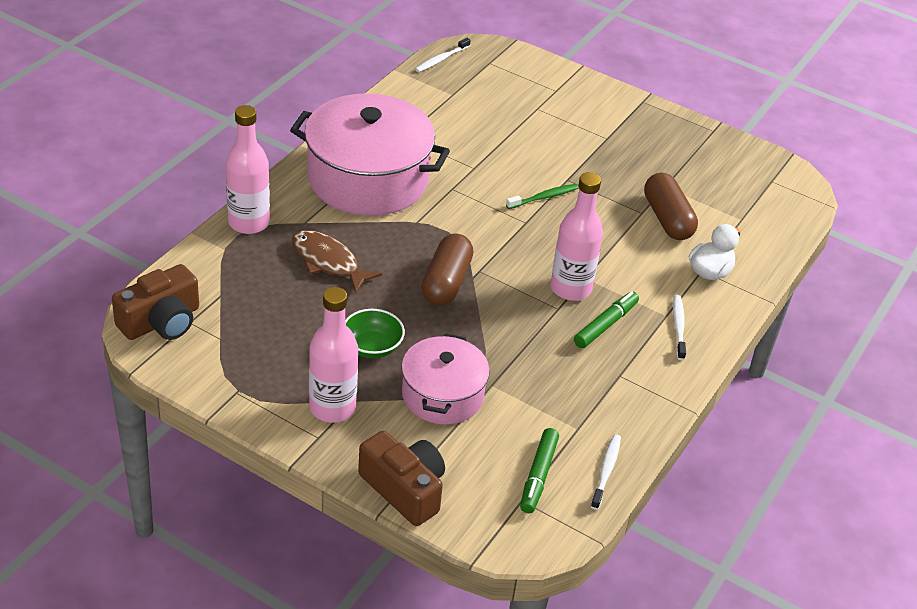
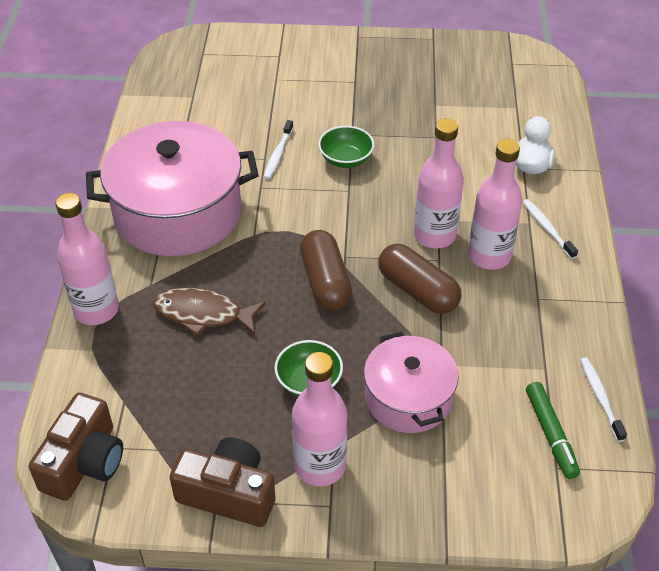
camera: 25 degrees left, 5 degrees up
(404, 489) = (449, 516): brown camera -> brown camera (228, 493)
(441, 59) = (158, 67): white toothbrush -> white toothbrush (278, 154)
(544, 197) = (346, 159): green toothbrush -> green bowl
(605, 325) = (489, 256): green marker -> pink bottle
(667, 219) = (460, 133): brown capsule -> brown capsule (418, 291)

